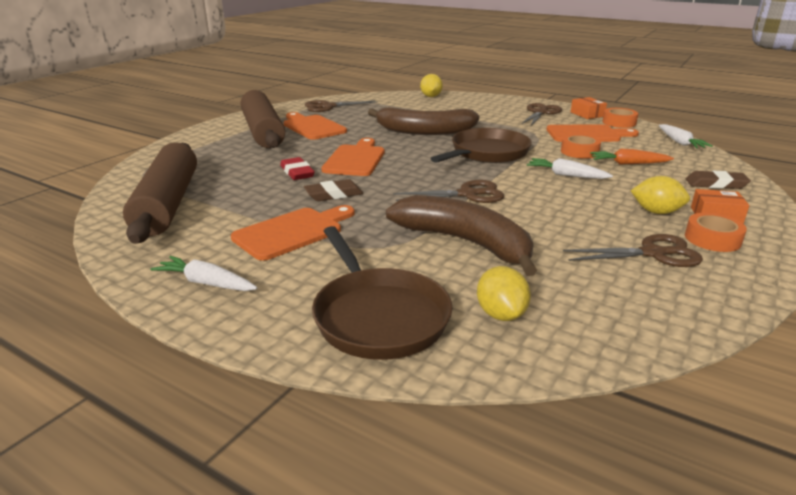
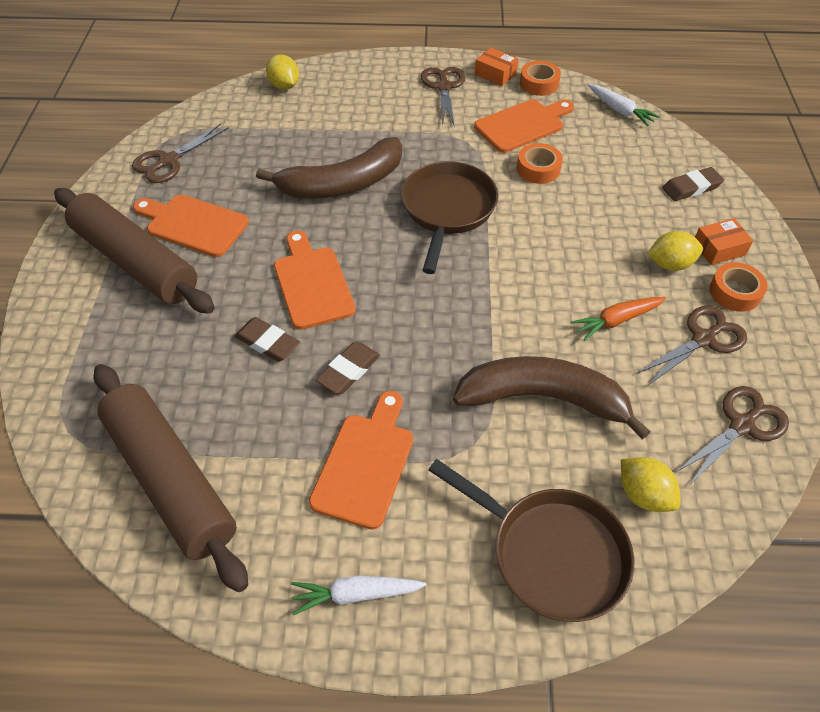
camera: 30 degrees left, 25 degrees up
(297, 172) = (267, 342): red eraser -> brown eraser
(467, 194) = (485, 307): brown scissors -> brown scissors (741, 425)
(566, 175) = (554, 226): white carrot -> none
(628, 164) = (597, 177): orange carrot -> orange carrot (616, 320)

